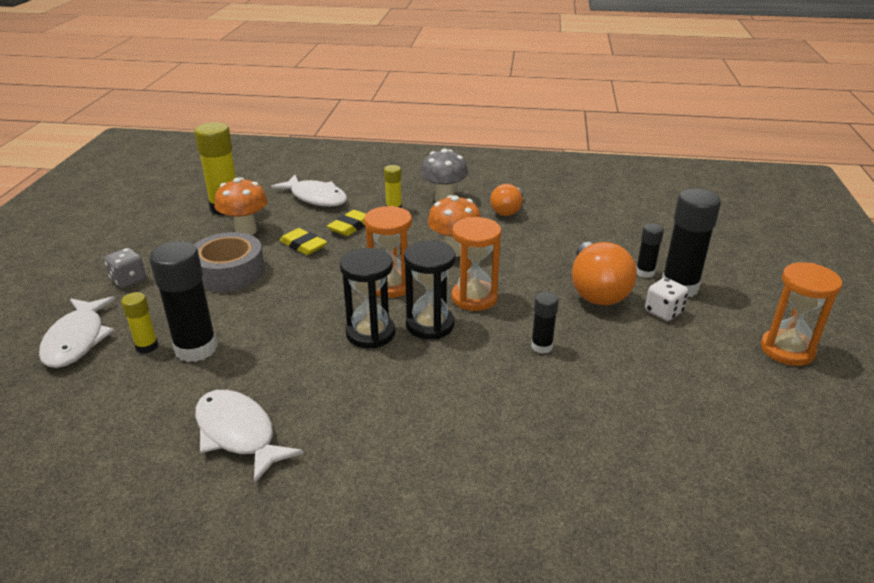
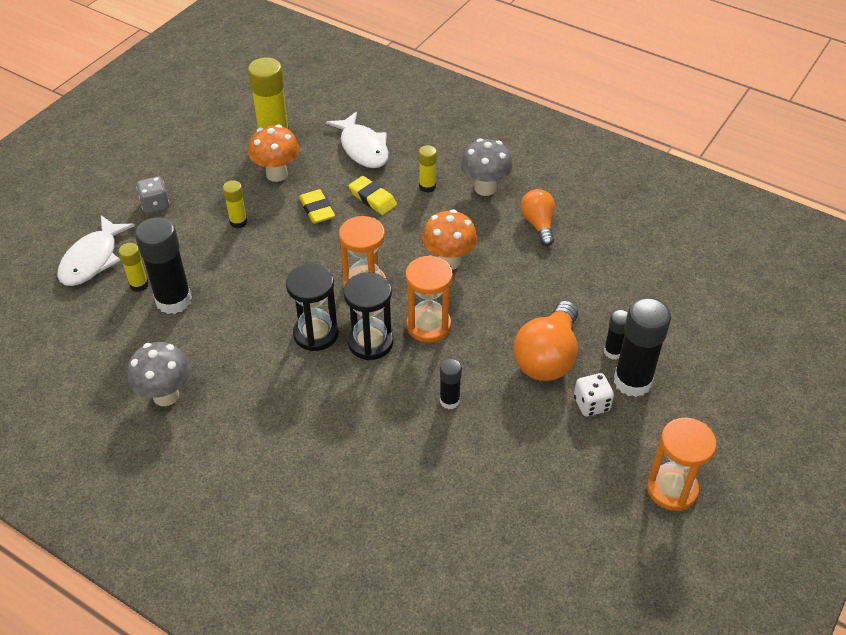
camera: 25 degrees right, 15 degrees up
(229, 272) = (238, 222): grey tape -> yellow glue stick
(238, 434) = (166, 395): white fish -> grey mushroom
(350, 227) = (372, 198): yellow eraser -> yellow eraser turned 75 degrees clockwise
(508, 210) = (538, 224): orange light bulb -> orange light bulb turned 120 degrees clockwise

